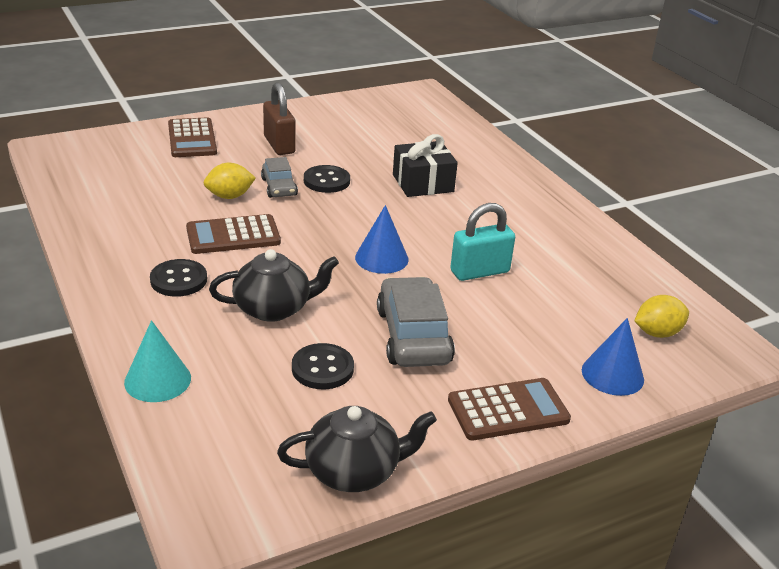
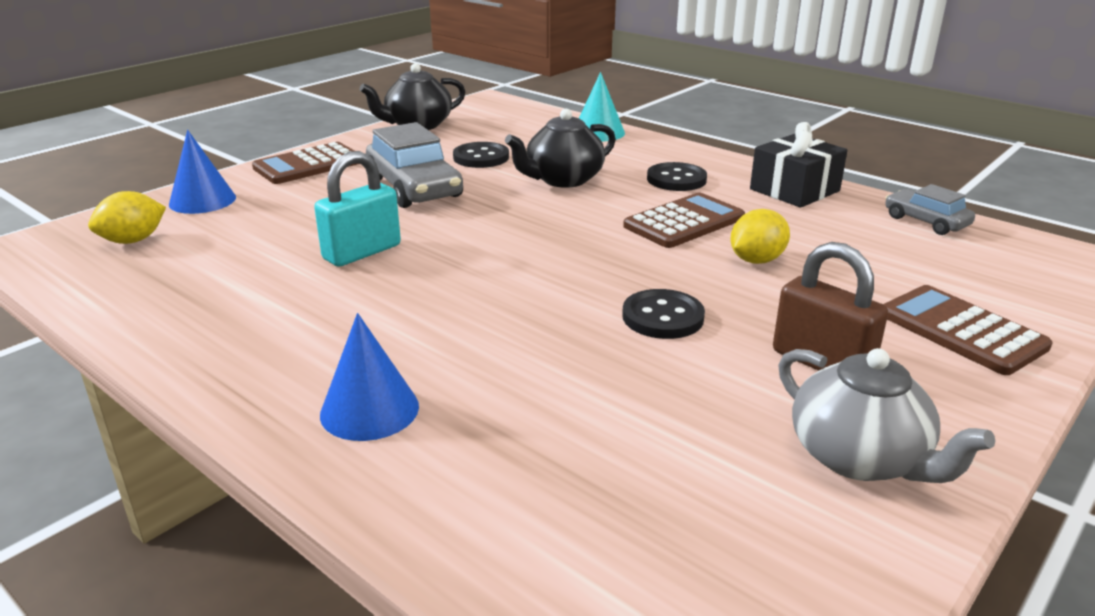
camera: 160 degrees right, 5 degrees down
(279, 187) = (715, 289): grey car -> grey car (926, 221)
(314, 118) = (859, 458): none -> grey teapot
(381, 258) = (492, 239): blue cone -> blue cone (369, 410)
(423, 183) = (507, 357): black gift -> black gift (794, 190)

